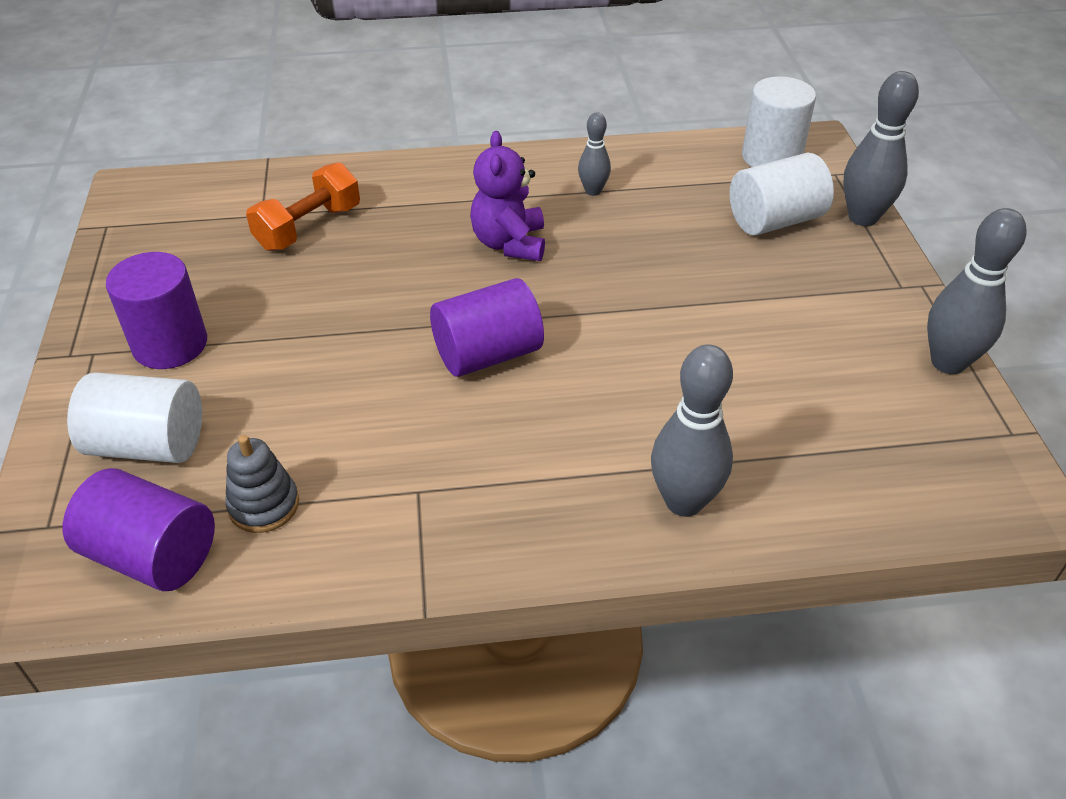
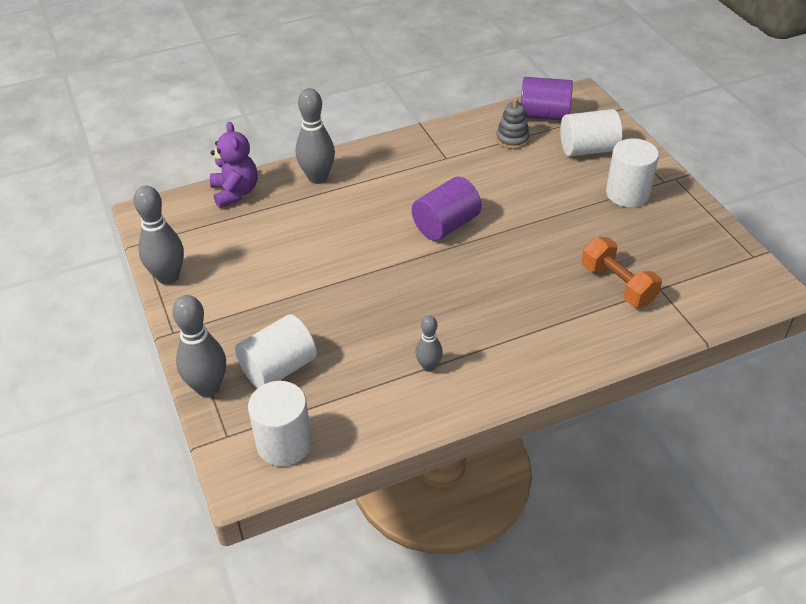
camera: 165 degrees right, 0 degrees up
(170, 344) = (627, 194): purple cylinder -> white cylinder
(308, 227) = (617, 285): orange dumbbell -> orange dumbbell turned 60 degrees counterclockwise
(509, 243) = (470, 303): purple teddy bear -> purple teddy bear (235, 192)

